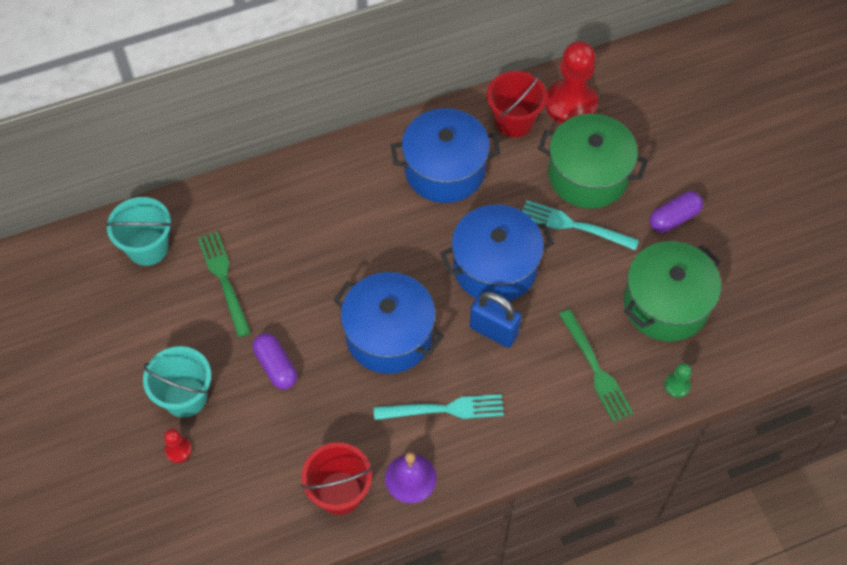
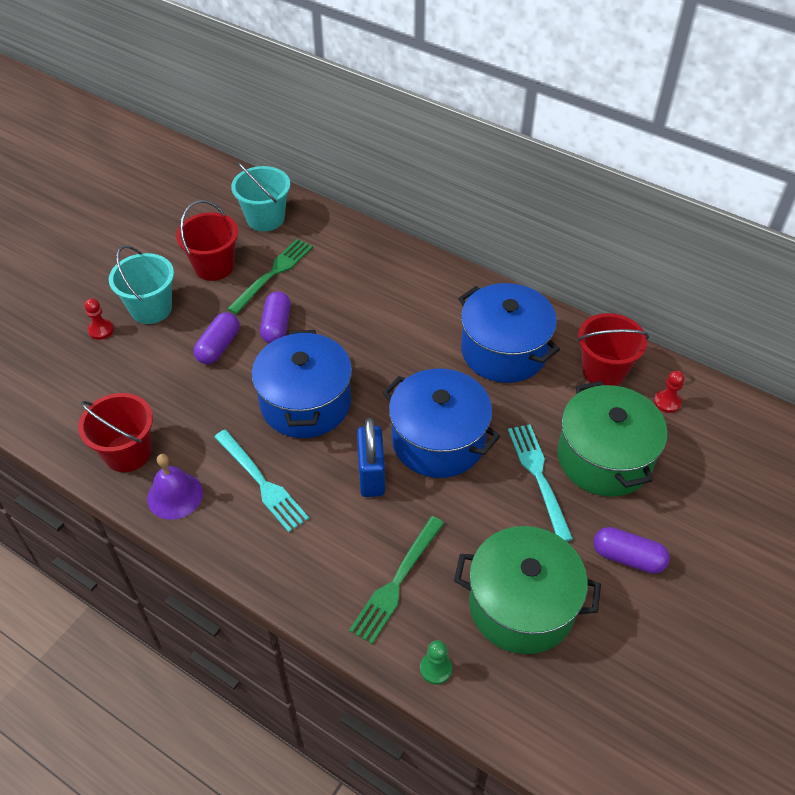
camera: 55 degrees right, 10 degrees down
(174, 320) = (214, 266): none -> red bucket
(288, 310) = (276, 326): none -> purple capsule
(571, 104) = (667, 402): red pawn -> red pawn, size x0.44

